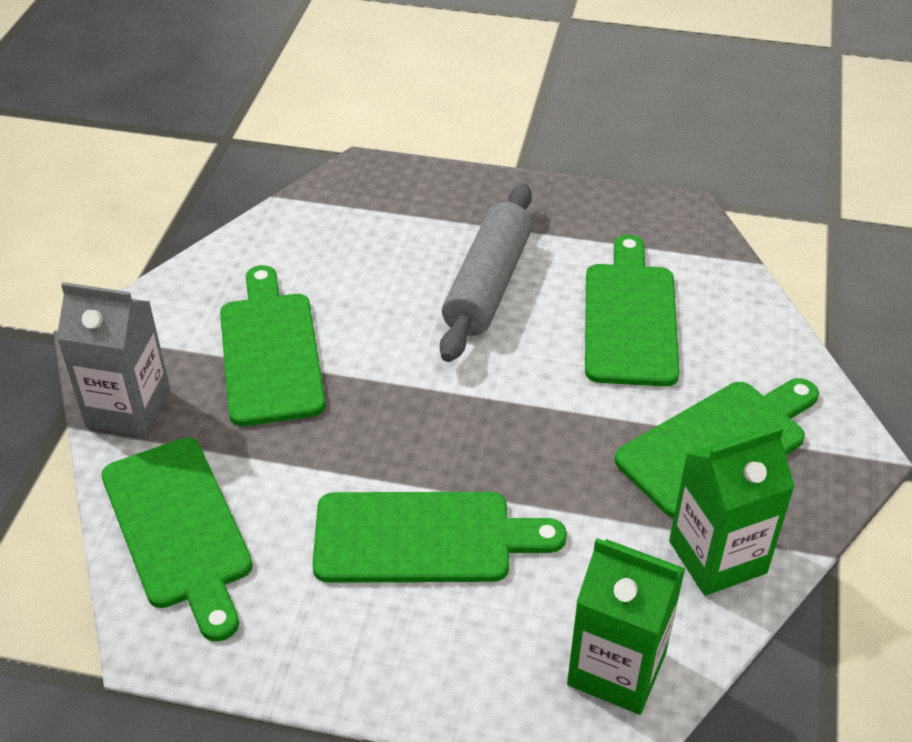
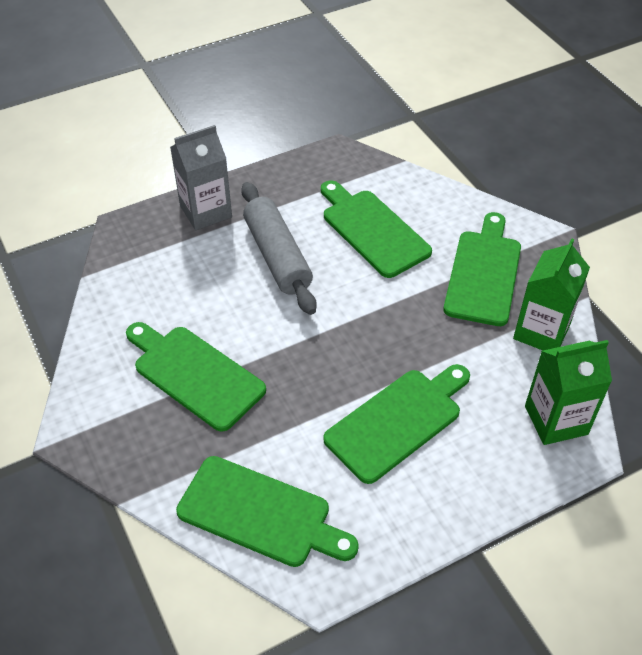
camera: 40 degrees left, 5 degrees up
(128, 408) = (145, 466): grey carton -> grey carton (206, 211)

